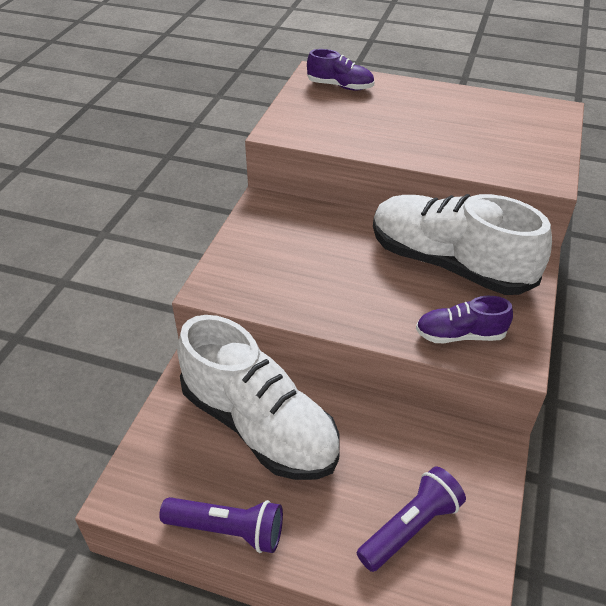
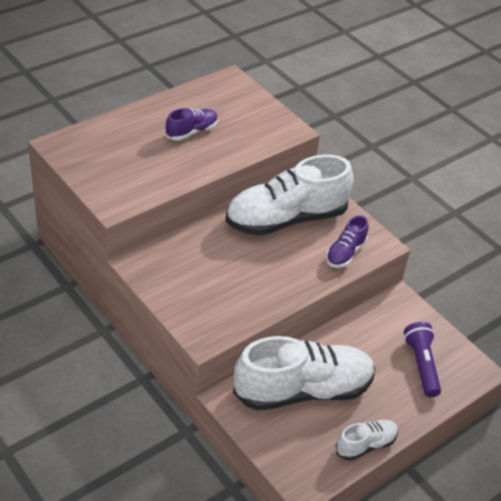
camera: 60 degrees left, 0 degrees up
(227, 530) = (366, 445): purple flashlight -> white shoe
(340, 86) = (91, 145): purple shoe -> purple shoe (192, 132)

